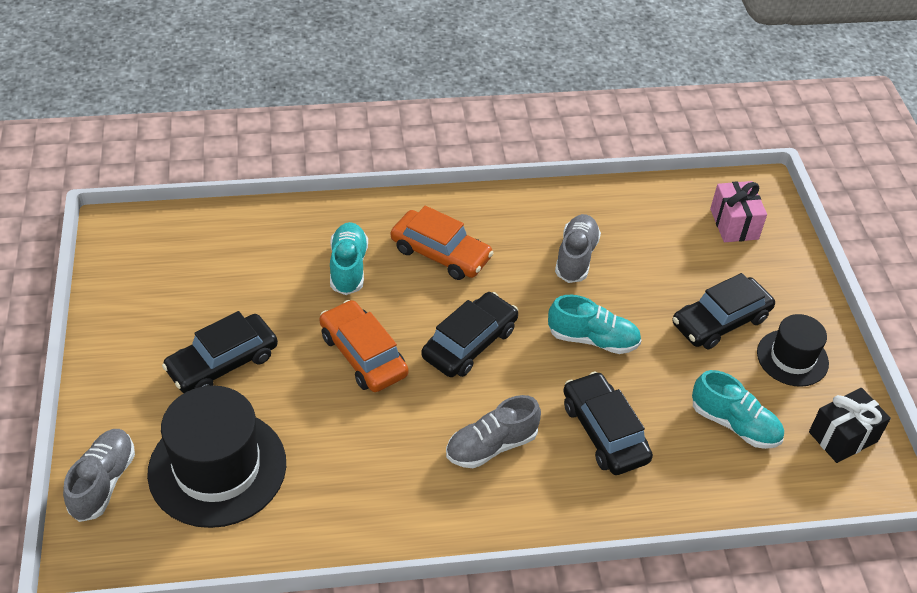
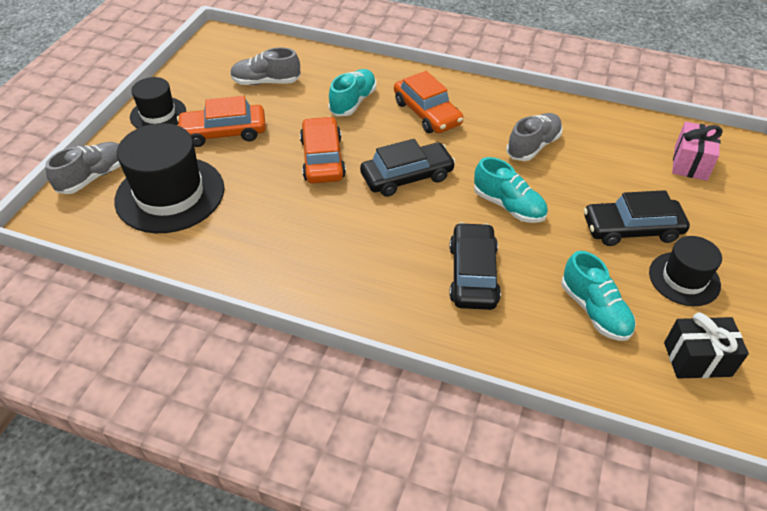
camera: 30 degrees right, 0 degrees up
(119, 367) = (158, 114): none -> black hat
(222, 363) = (224, 132): black car -> orange car
(491, 446) = (373, 251): grey shoe -> grey shoe (266, 82)

